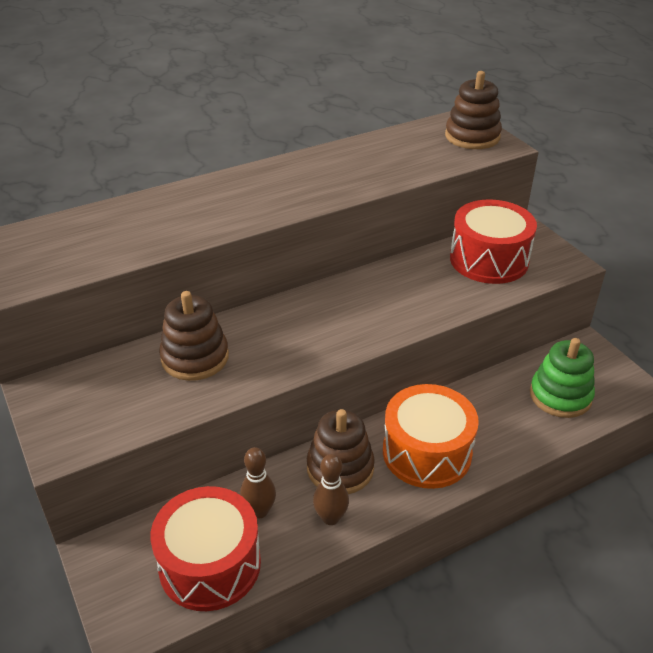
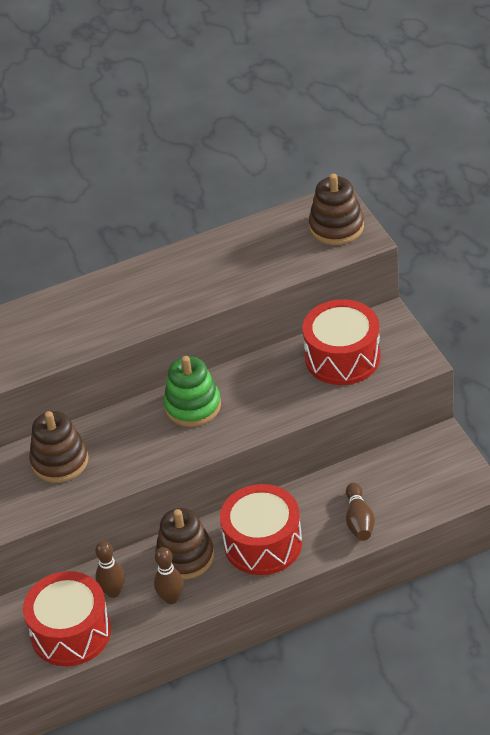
camera: 10 degrees right, 5 degrees up
(427, 452) = (263, 543): orange drum -> red drum
(527, 426) = (359, 520): none -> brown bowling pin
(560, 396) = (399, 491): green stacking toy -> green stacking toy (192, 406)

